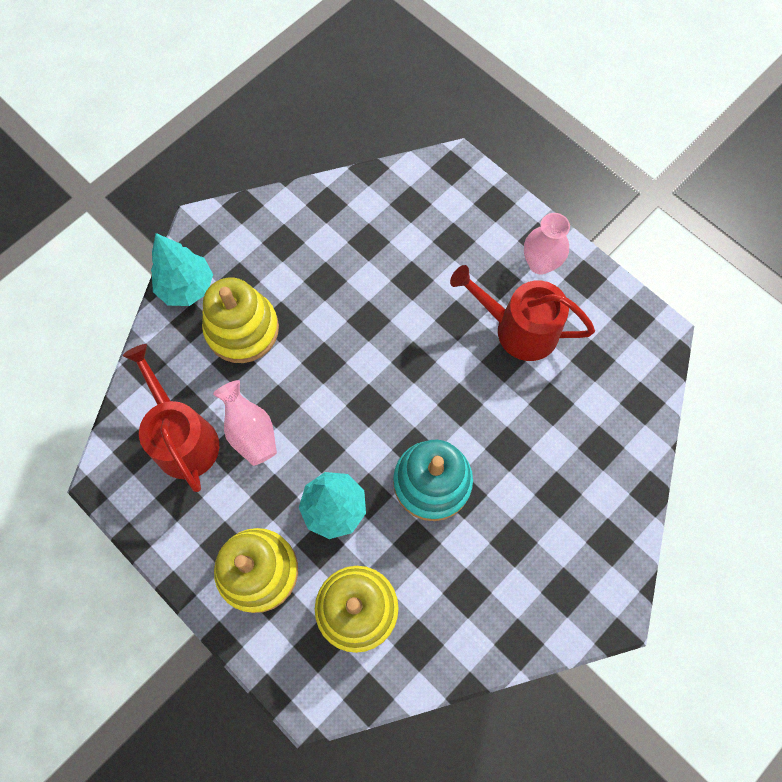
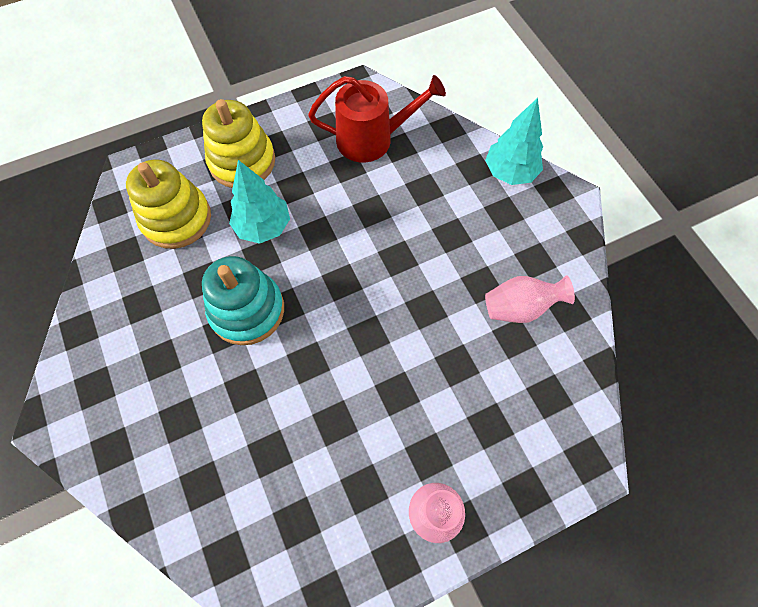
camera: 110 degrees right, 5 degrees down
(242, 329) = (454, 203): yellow stacking toy -> none
(251, 431) = (357, 185): pink vase -> pink vase (520, 307)
(519, 329) = (363, 454): red watering can -> none

